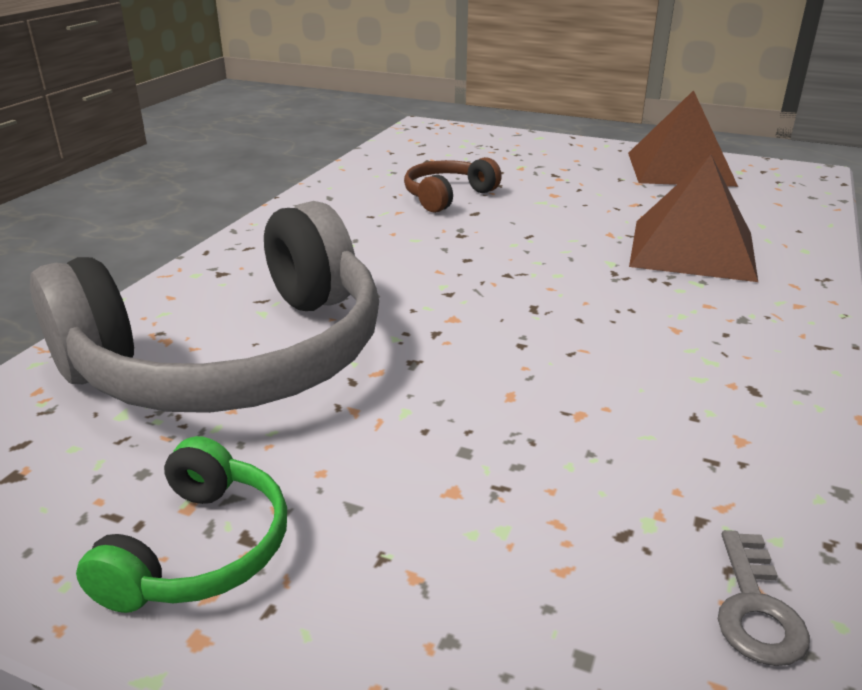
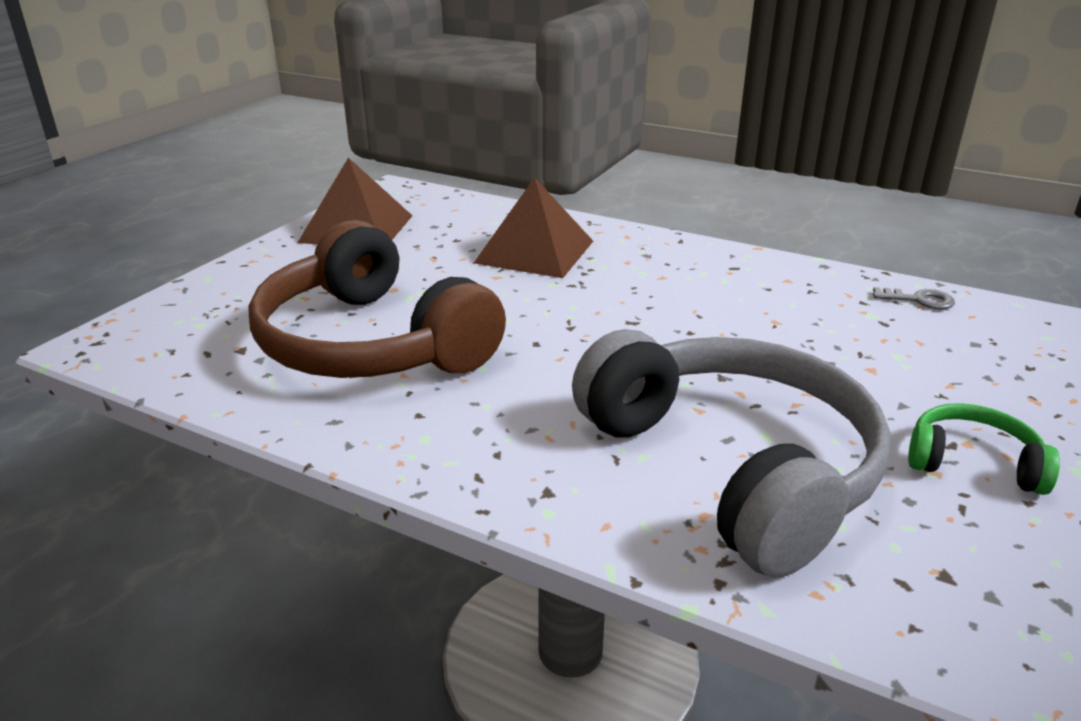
camera: 85 degrees left, 0 degrees up
(447, 196) = (370, 343): brown headphones -> brown headphones, size x2.27

